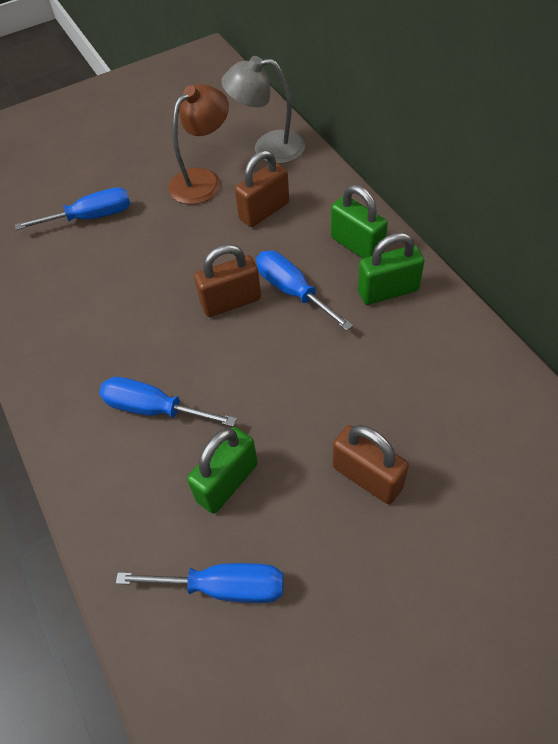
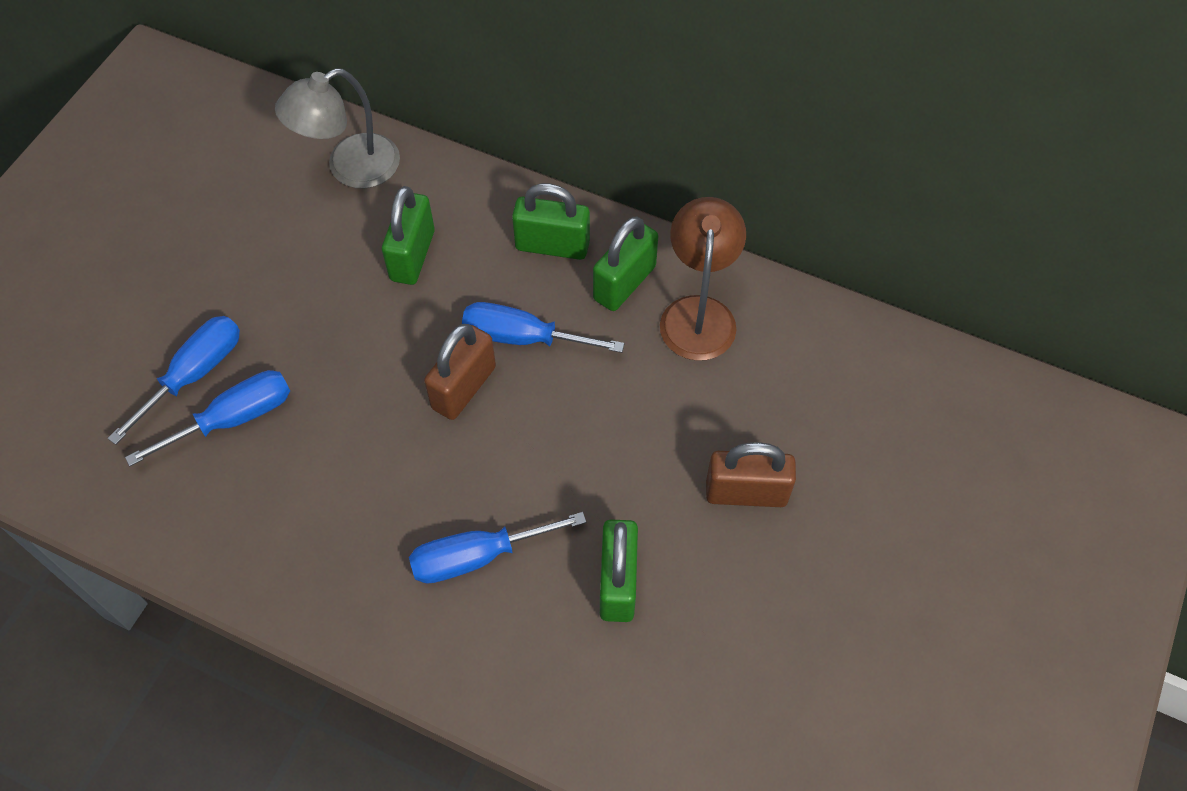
camera: 40 degrees left, 5 degrees up
(203, 180) = (302, 251): brown lamp -> brown lamp (698, 313)
(223, 587) = (694, 682): blue screwdriver -> blue screwdriver (233, 419)
(264, 211) = (412, 255): brown padlock -> green padlock

